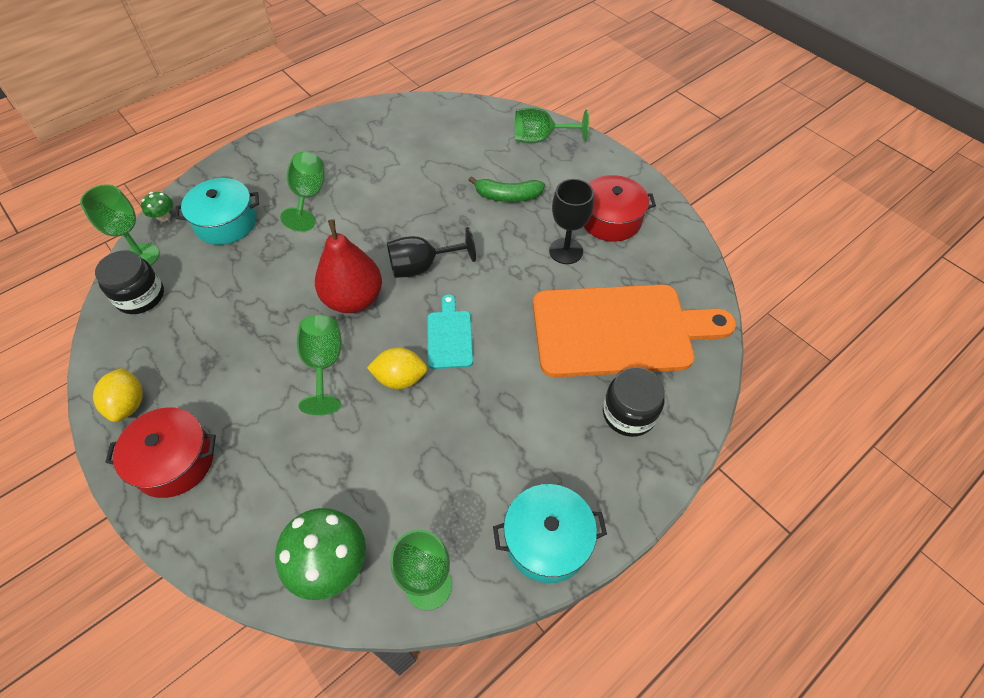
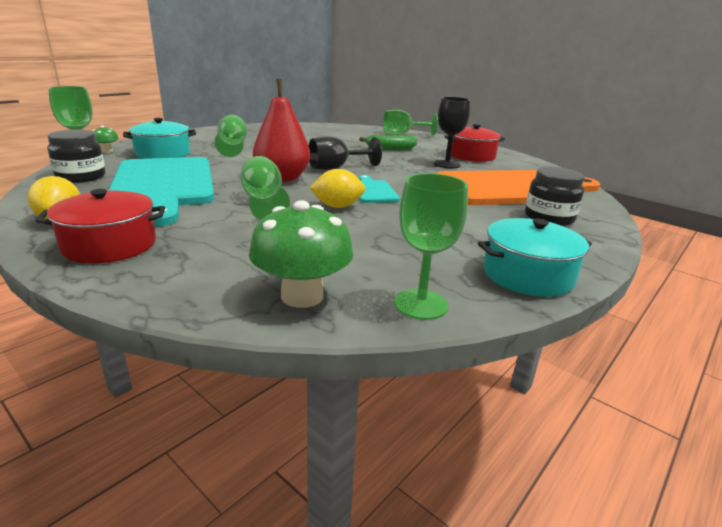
camera: 10 degrees left, 30 degrees down
(225, 320) = (164, 185): none -> turquoise cutting board

